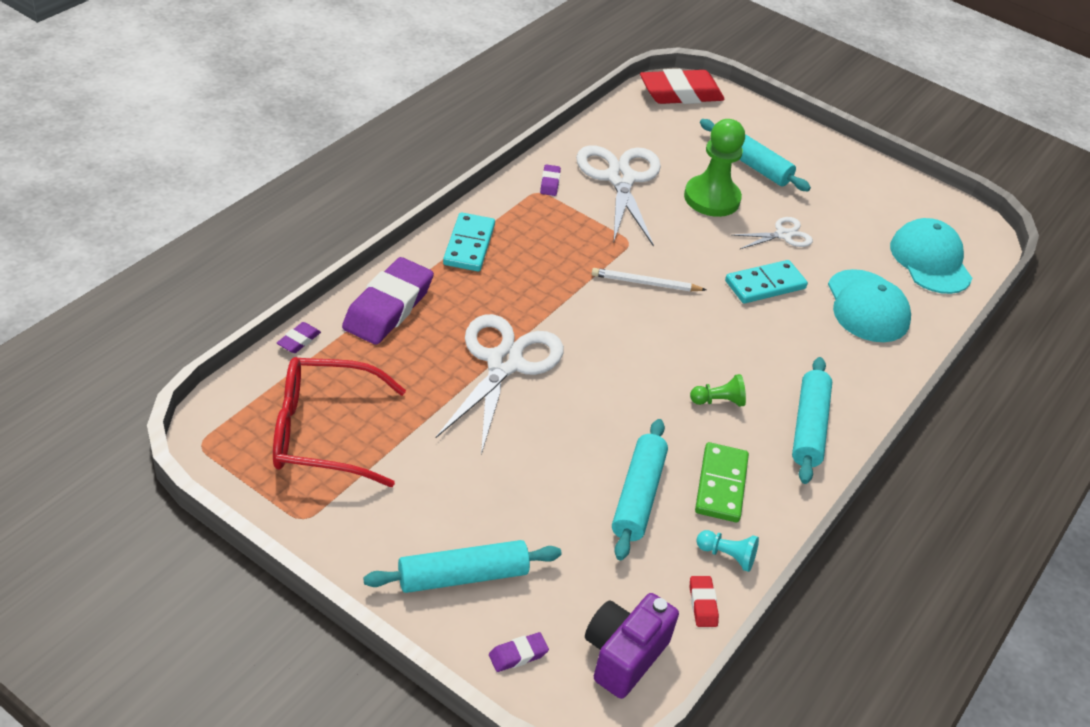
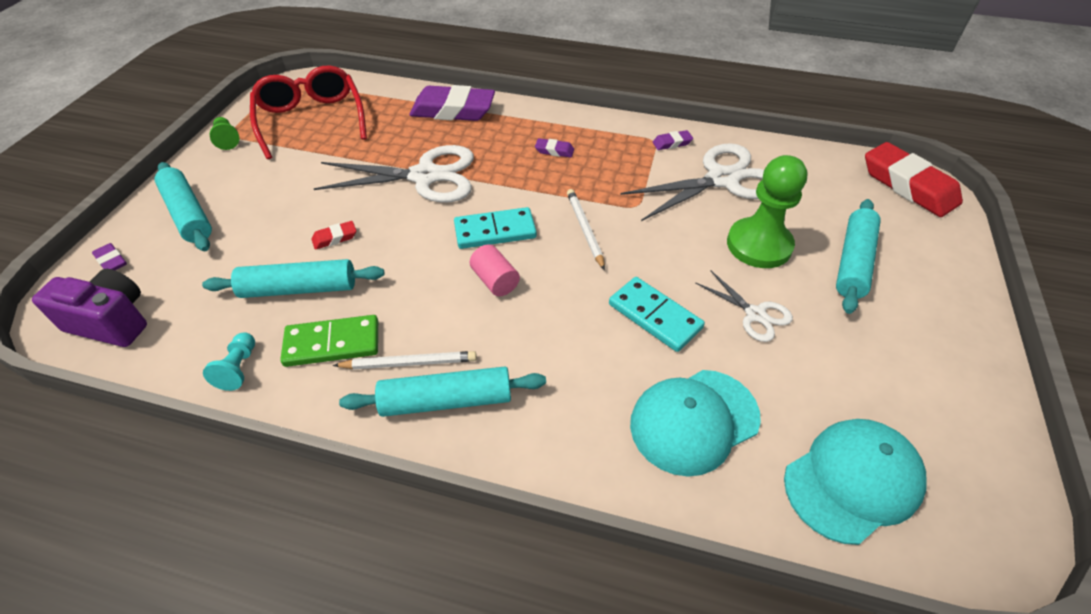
camera: 75 degrees right, 5 degrees up
(299, 341) = (396, 87): purple eraser -> purple eraser (554, 151)
(469, 245) = (552, 125): turquoise domino -> turquoise domino (495, 231)
(686, 360) = (495, 281): none -> pink cylinder
(702, 604) = (175, 362): red eraser -> red eraser (335, 238)
(718, 401) = (449, 316): green pawn -> green pawn (227, 139)
(762, 440) = (409, 363): none -> white pencil

